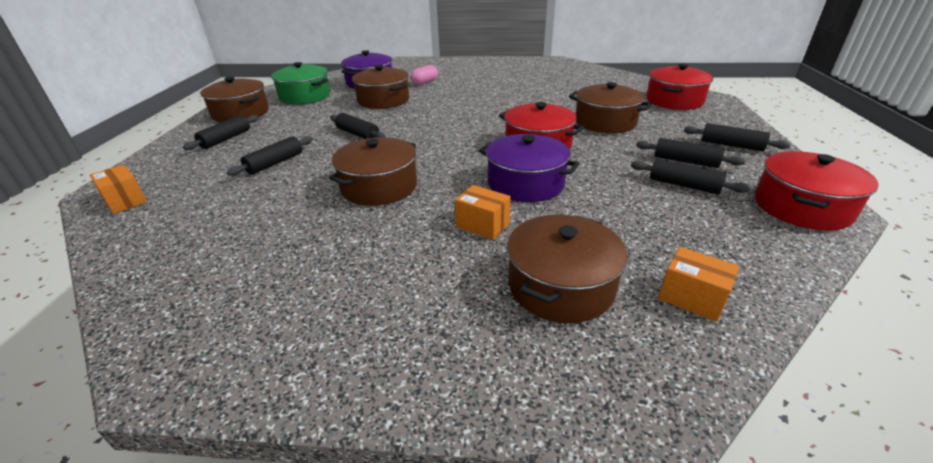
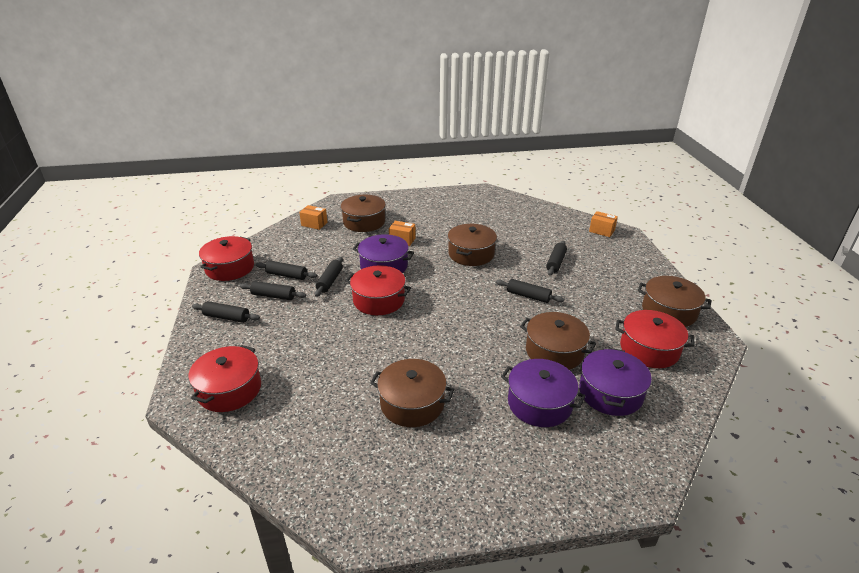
camera: 165 degrees right, 0 degrees up
(226, 139) = (625, 279): black rolling pin -> black rolling pin (330, 281)
(305, 96) = (649, 349): green pot -> red pot
(425, 82) = (539, 403): pink capsule -> purple pot
(605, 122) = (318, 337): brown pot -> brown pot (412, 403)

